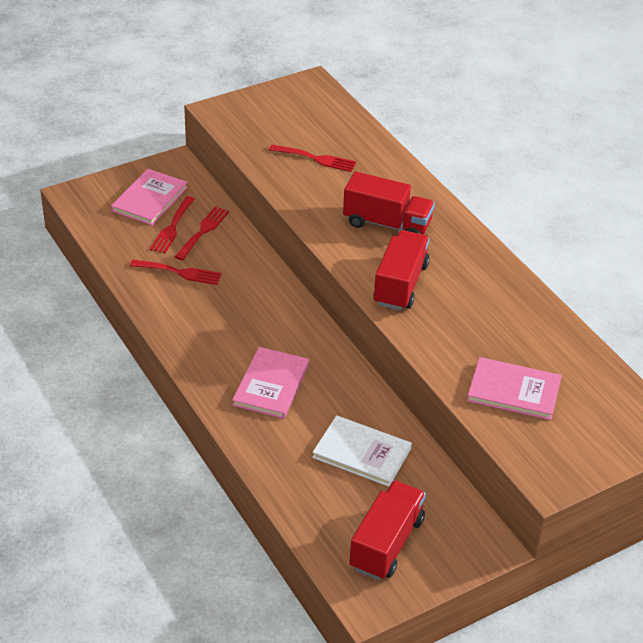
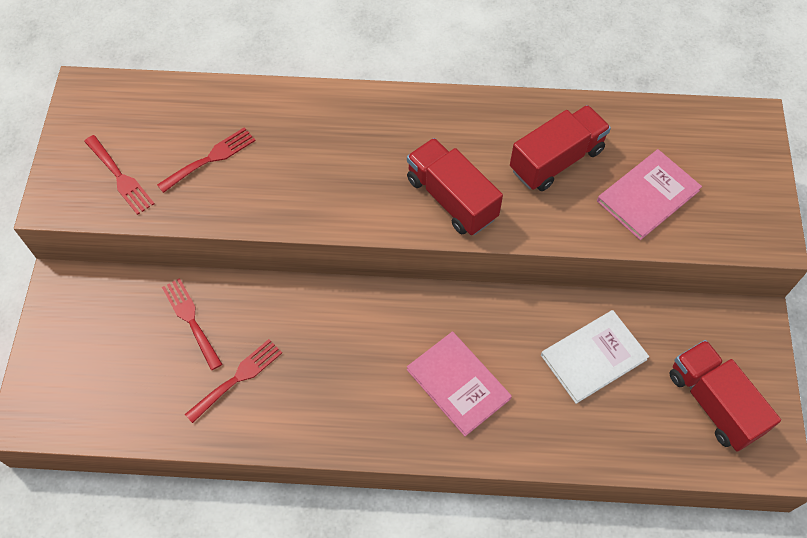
camera: 55 degrees left, 20 degrees up
(150, 199) = (98, 343): pink book -> none
(172, 227) = (162, 346): red fork -> red fork (120, 177)
(387, 224) = (357, 158): red truck -> red truck (556, 160)

